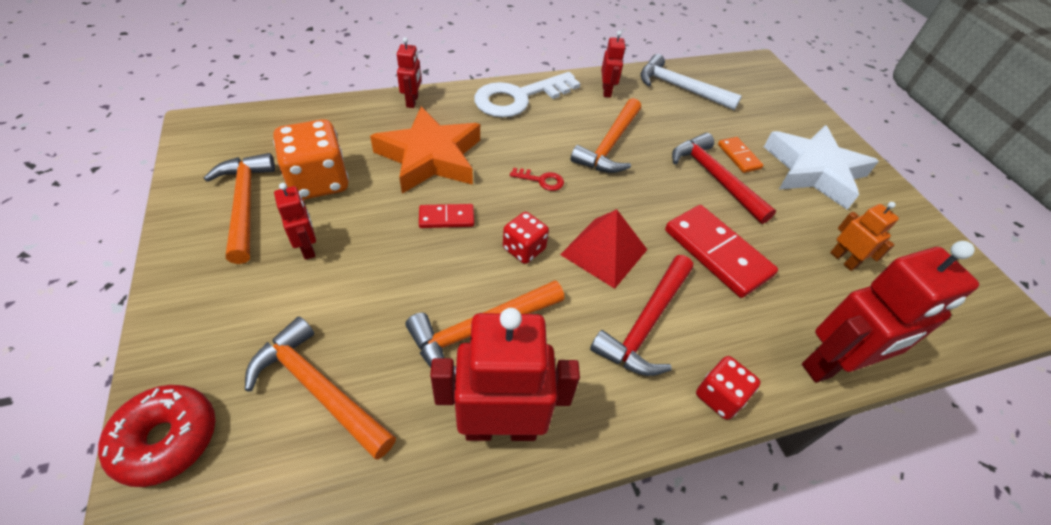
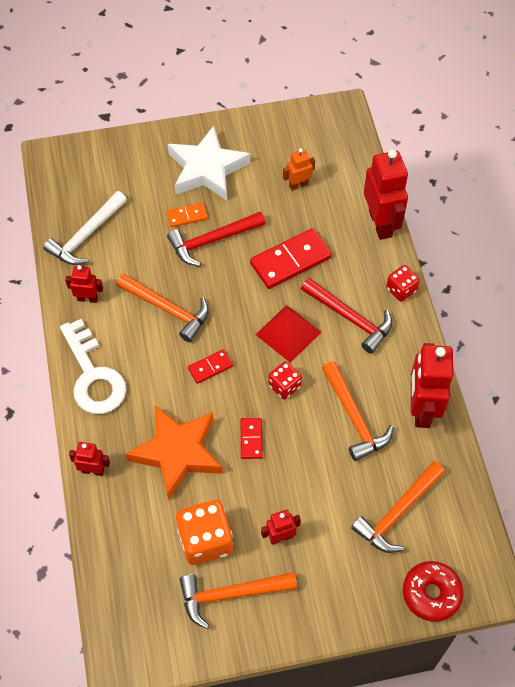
camera: 80 degrees left, 10 degrees up
(541, 180) = (210, 367): red key -> red domino

